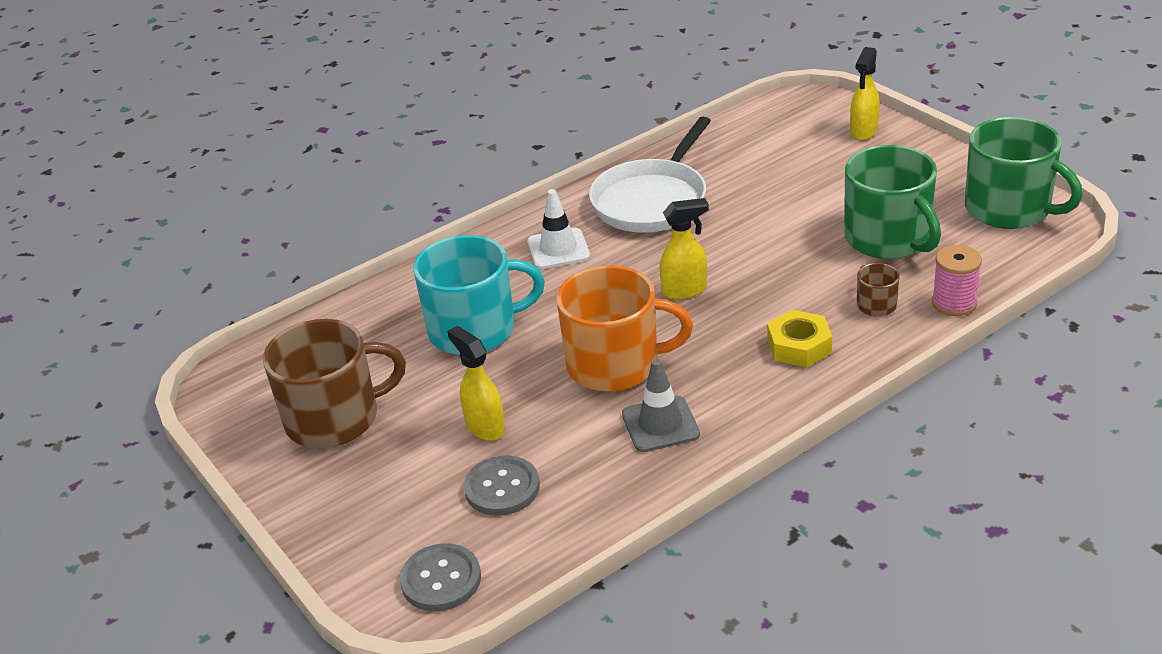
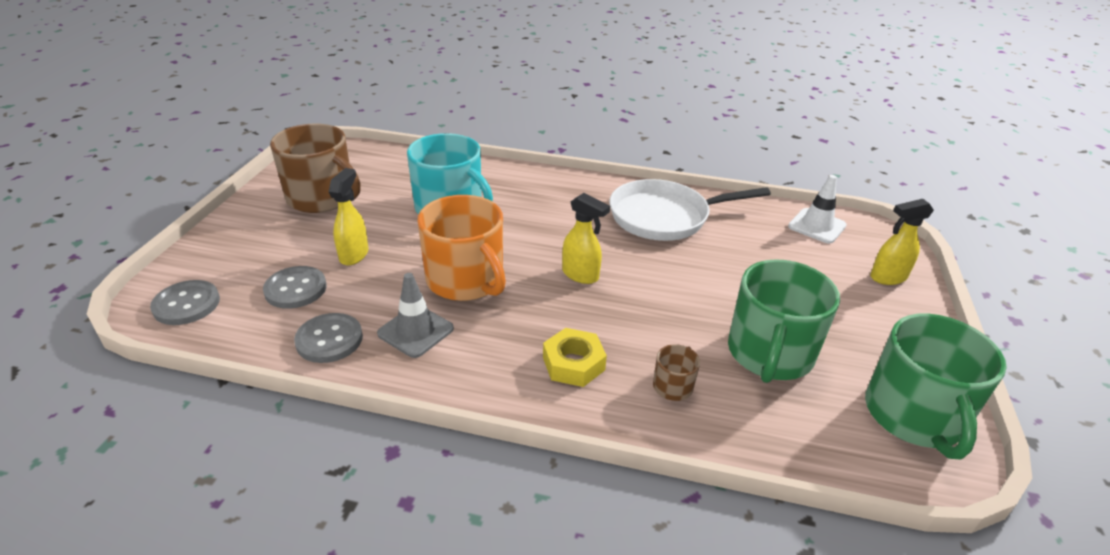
camera: 45 degrees right, 0 degrees up
(558, 249) = (566, 203): white traffic cone -> white traffic cone (816, 226)
(615, 486) = (329, 339): none -> grey button
(954, 303) = (731, 438): pink spool -> none

